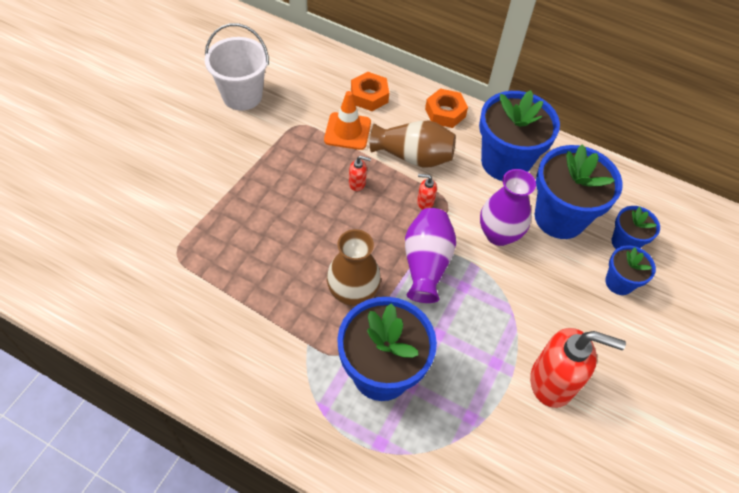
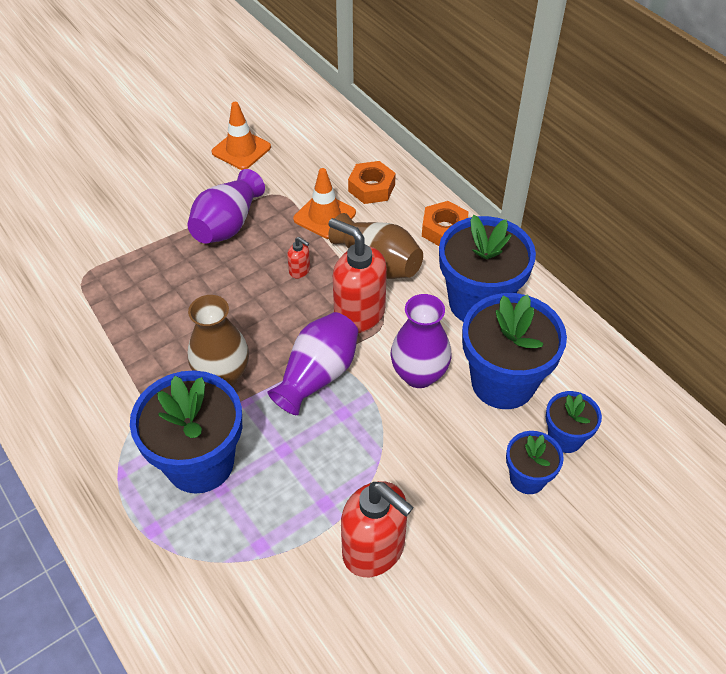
camera: 30 degrees right, 5 degrees down
(242, 96) = (241, 150): white bucket -> orange traffic cone
(273, 164) = (227, 225): none -> purple vase
(425, 202) = (359, 313): red soap dispenser -> red soap dispenser, size x2.30

